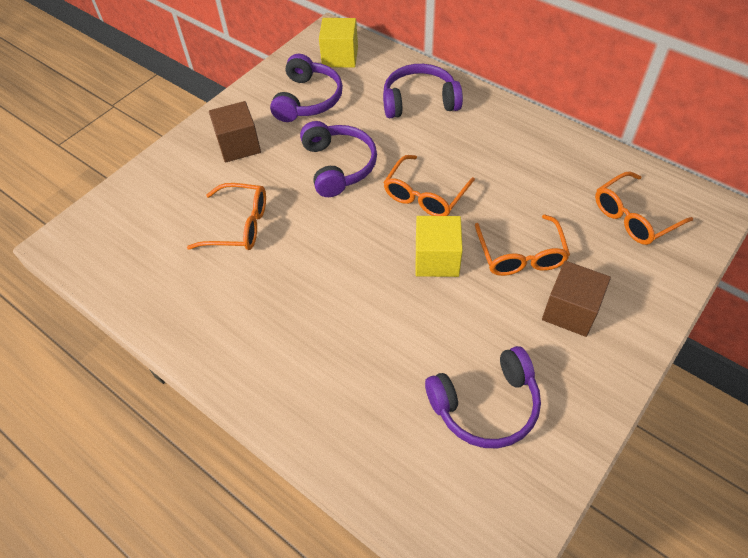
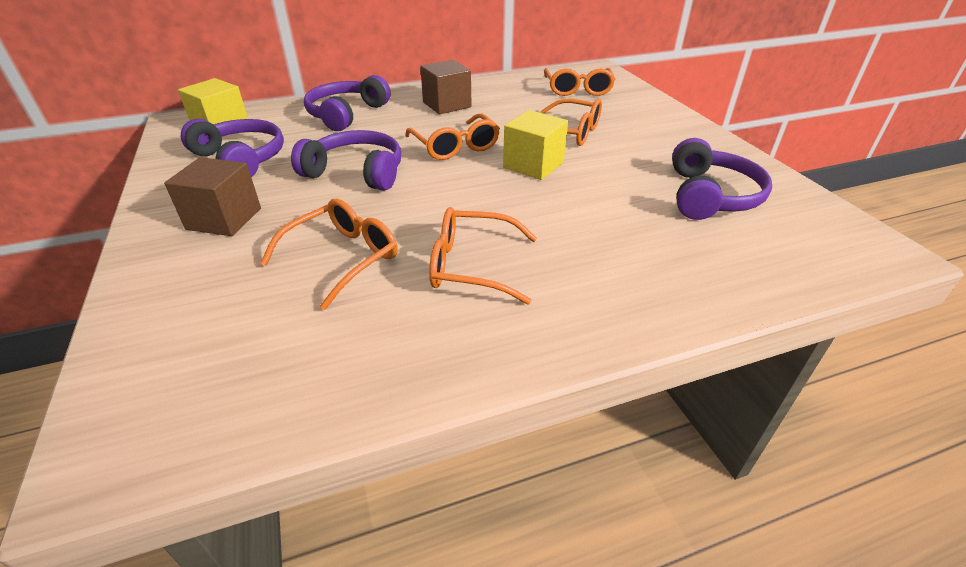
camera: 60 degrees left, 15 degrees down
(273, 293) = (471, 266): none -> orange glasses
(570, 311) = (641, 134): brown cube -> brown cube (447, 105)

